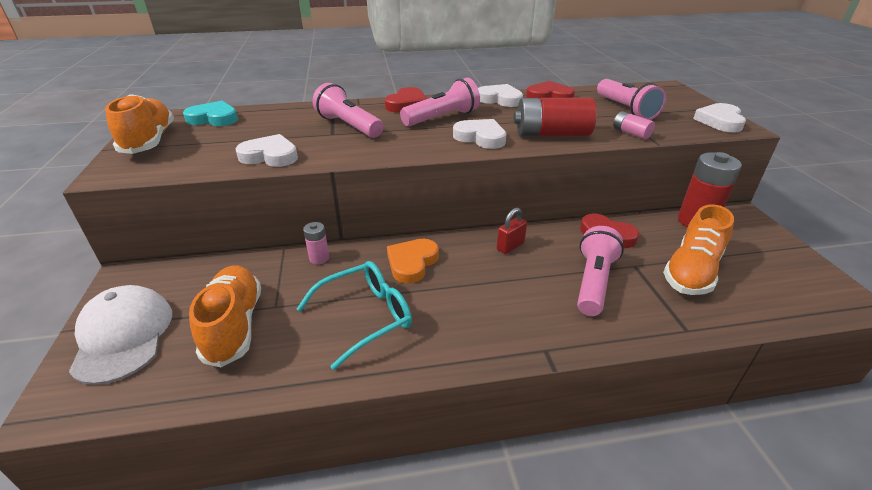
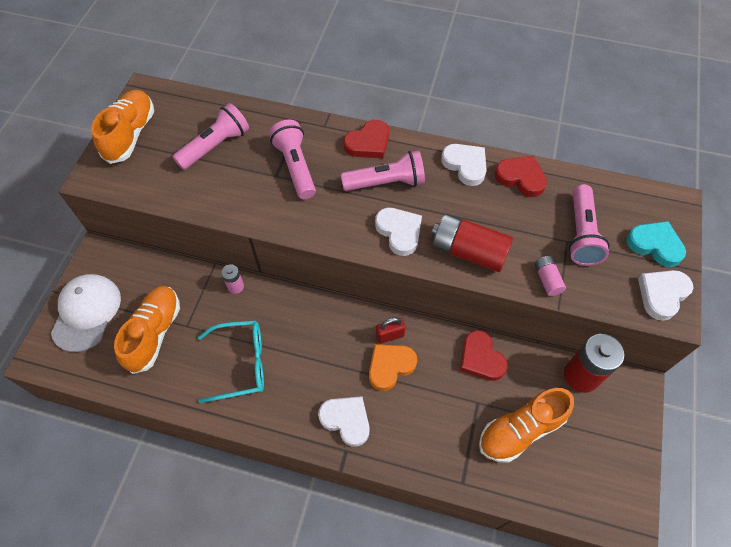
camera: 25 degrees right, 25 degrees up
(214, 118) = (190, 111): turquoise heart -> turquoise heart (655, 245)
(270, 156) = (212, 195): white heart -> white heart (346, 420)
(412, 263) = (301, 321): orange heart -> orange heart (390, 366)
(593, 282) = (429, 404): pink flashlight -> pink flashlight (216, 146)

